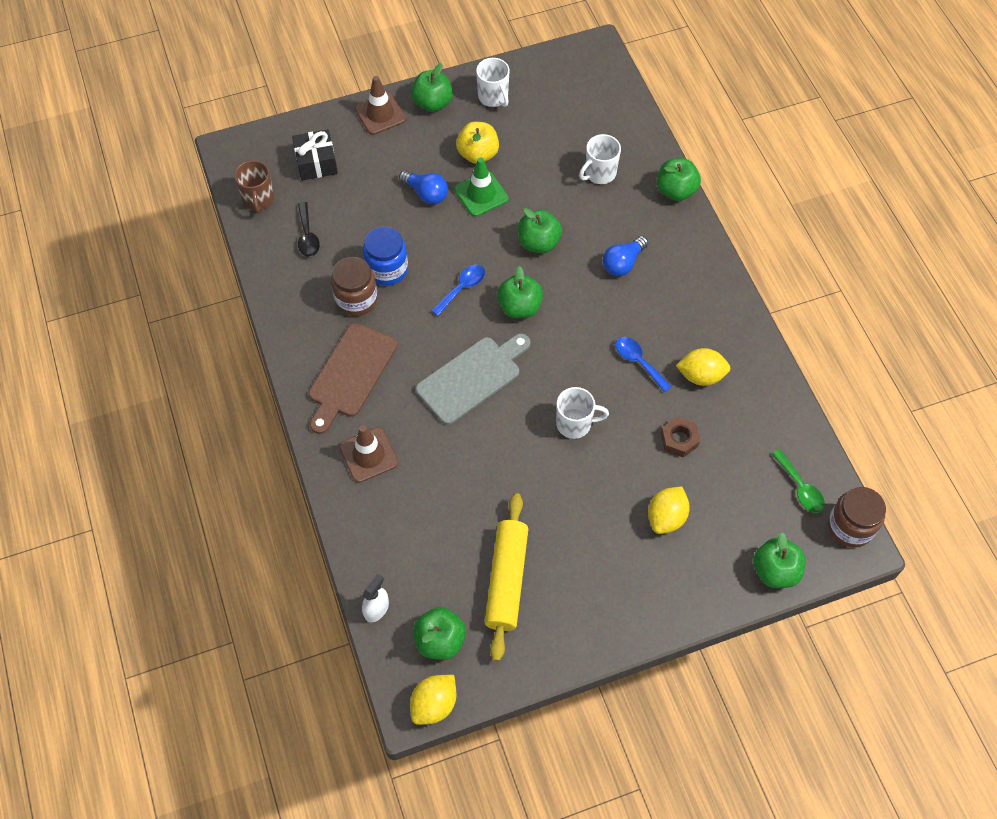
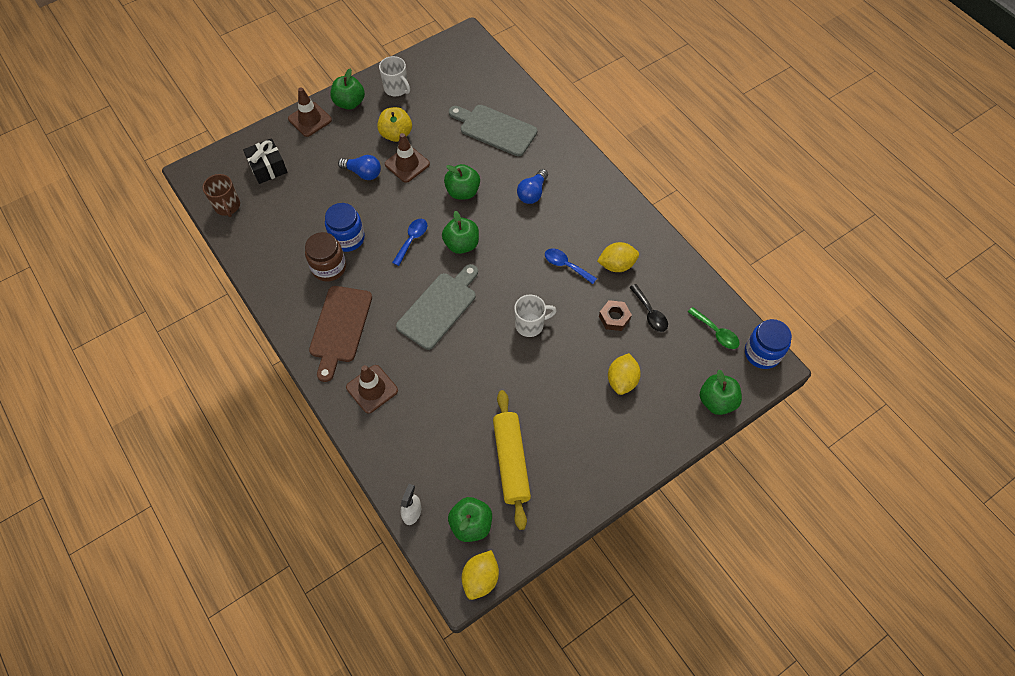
camera: 15 degrees left, 0 degrees up
(307, 236) = (275, 226): black spoon -> black spoon (650, 313)
(481, 194) = (407, 164): green traffic cone -> brown traffic cone
(599, 173) = (495, 129): white mug -> grey cutting board
(675, 191) = (557, 130): green apple -> none
(850, 526) = (762, 353): brown jar -> blue jar

